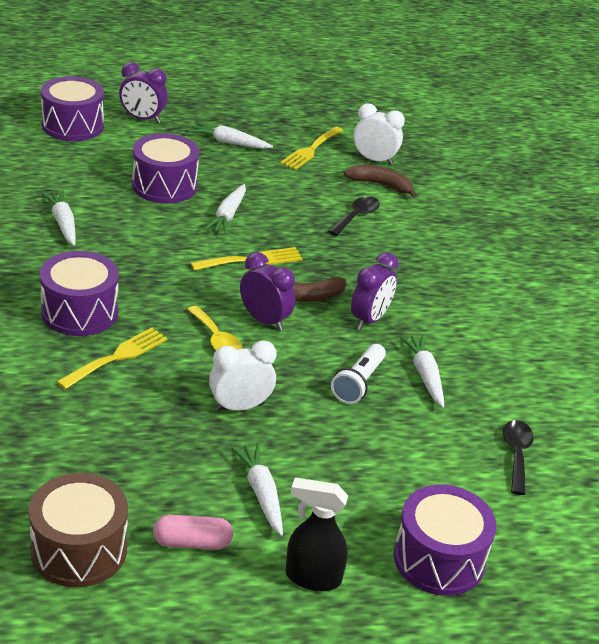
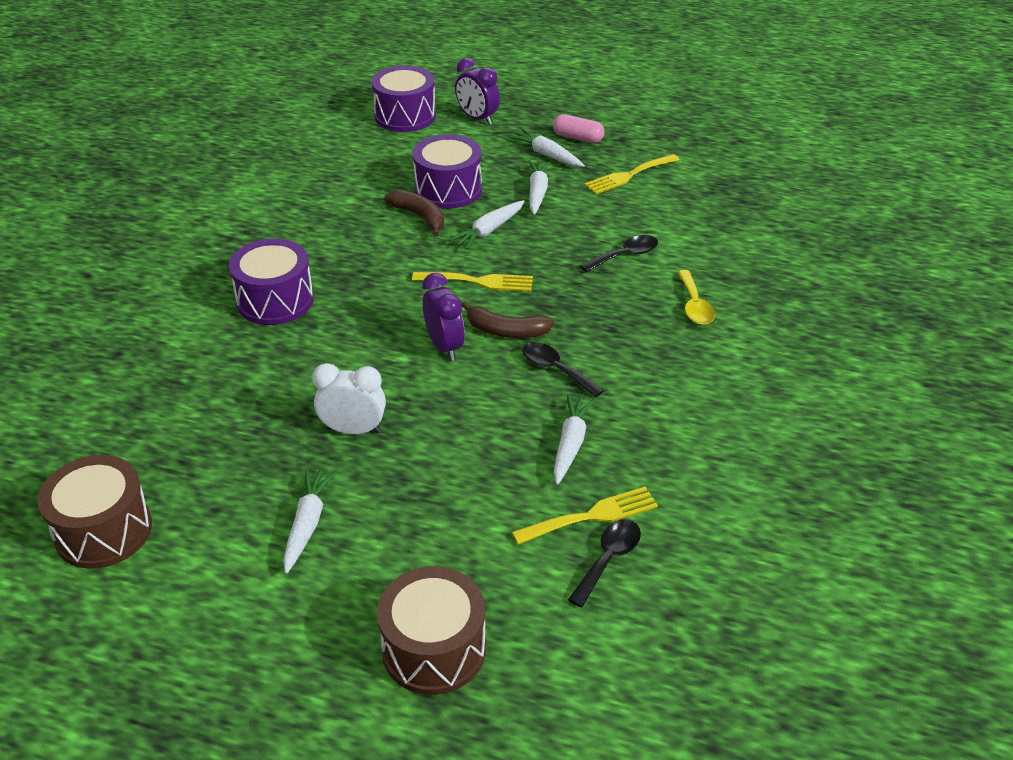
camera: 30 degrees right, 5 degrees up
(63, 223) = (324, 211): white carrot -> white carrot (537, 192)
(117, 357) = (276, 352): yellow fork -> yellow fork (592, 516)
(192, 542) = (206, 555): pink capsule -> pink capsule (578, 138)
(216, 339) = (382, 356): yellow spoon -> yellow spoon (694, 305)
(312, 577) = (291, 626): black spray bottle -> none
(358, 383) = (492, 435): white flashlight -> none
(369, 319) = (555, 369): purple clock -> black spoon
(374, 160) = (691, 197): white clock -> none
(380, 185) = (678, 225): brown banana -> brown banana (420, 217)
(439, 559) = (434, 649): purple drum -> brown drum

